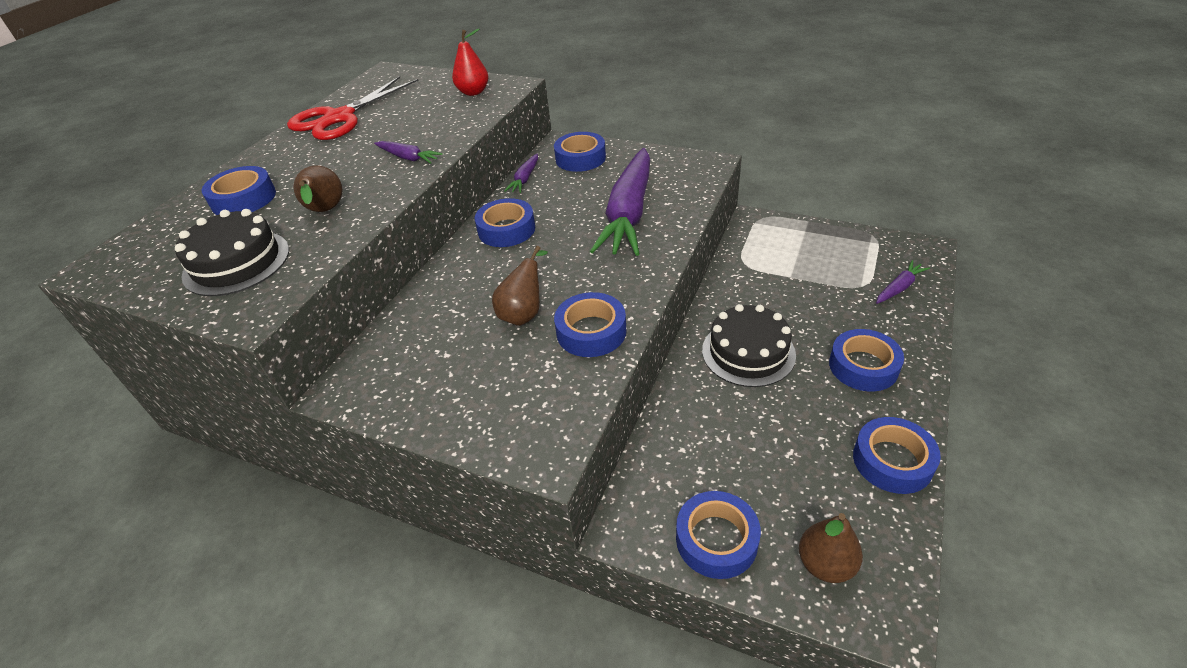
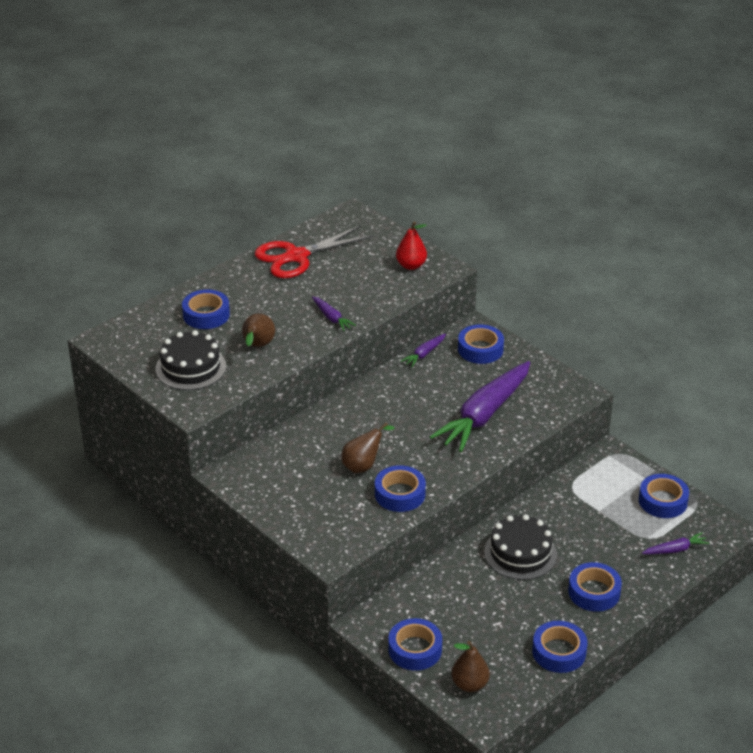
camera: 20 degrees right, 5 degrees down
(506, 229) = (385, 396): blue tape -> blue tape (663, 501)

